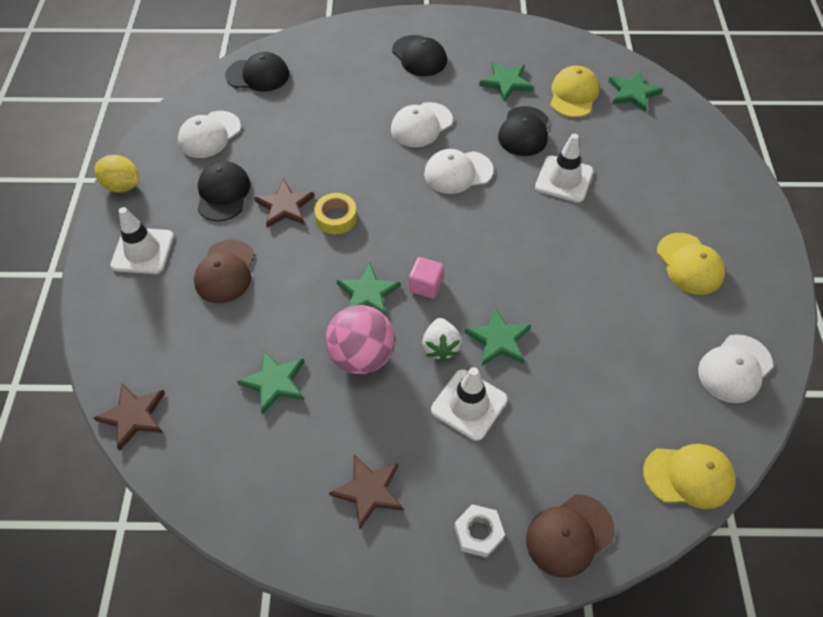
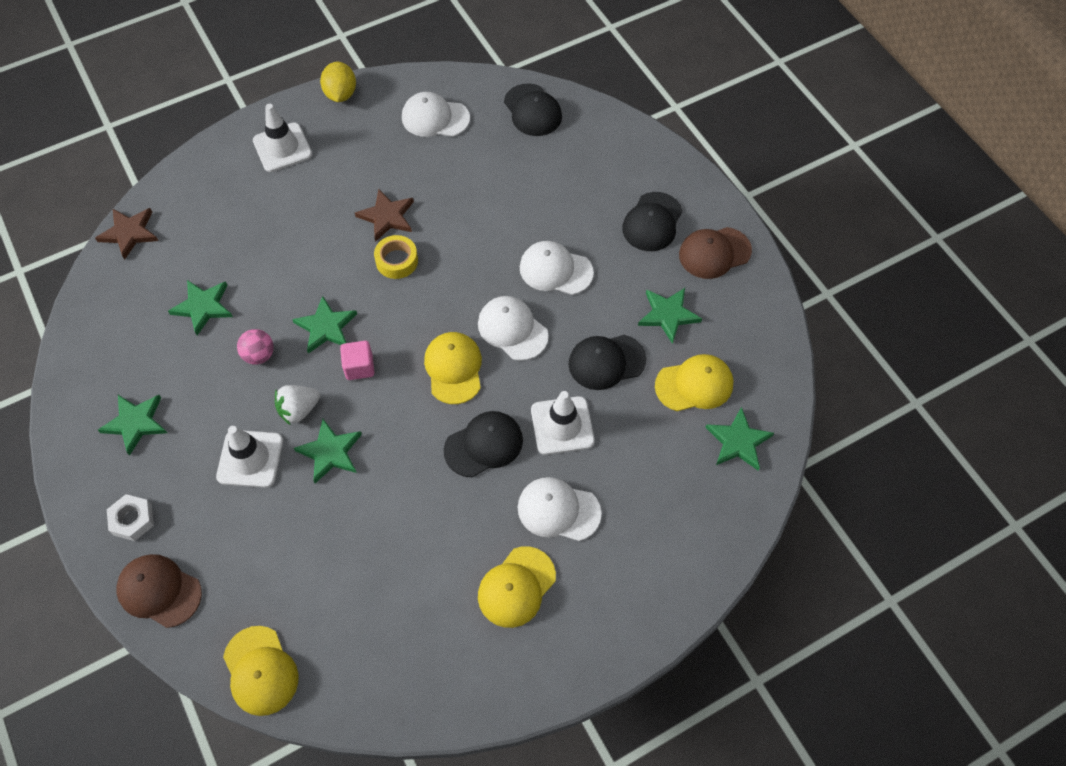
camera: 60 degrees right, 5 degrees up
(223, 193) = (375, 165): black cap -> black cap (484, 445)
(225, 271) = (293, 214): brown cap -> brown cap (714, 253)
(362, 356) = (259, 355): pink ball -> pink ball, size x0.55
(369, 491) = (135, 423): brown star -> green star
(470, 223) = (453, 368): none -> yellow cap
(735, 369) = (403, 674): white cap -> white cap (558, 510)

